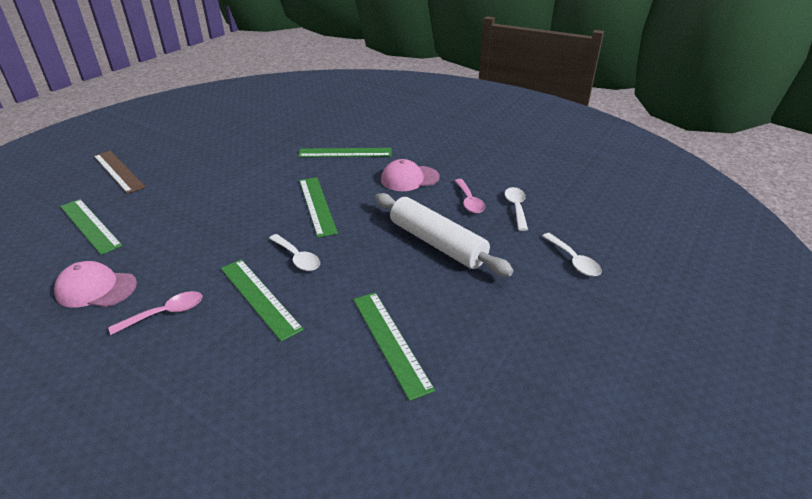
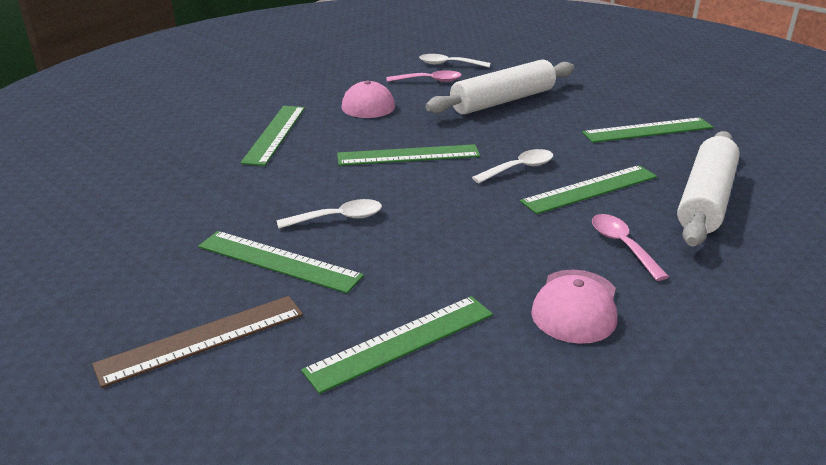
camera: 80 degrees left, 5 degrees down
(182, 179) = (278, 261): none -> green ruler
(234, 373) = (705, 200): none -> white rolling pin
(573, 261) = (537, 57): white spoon -> white spoon (338, 218)

